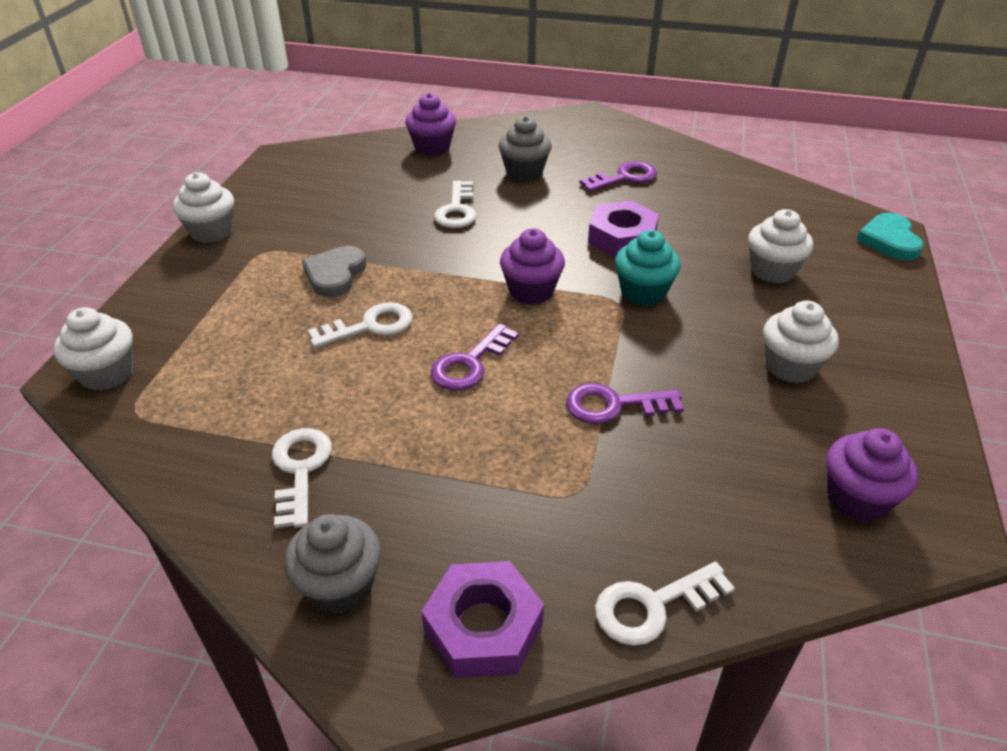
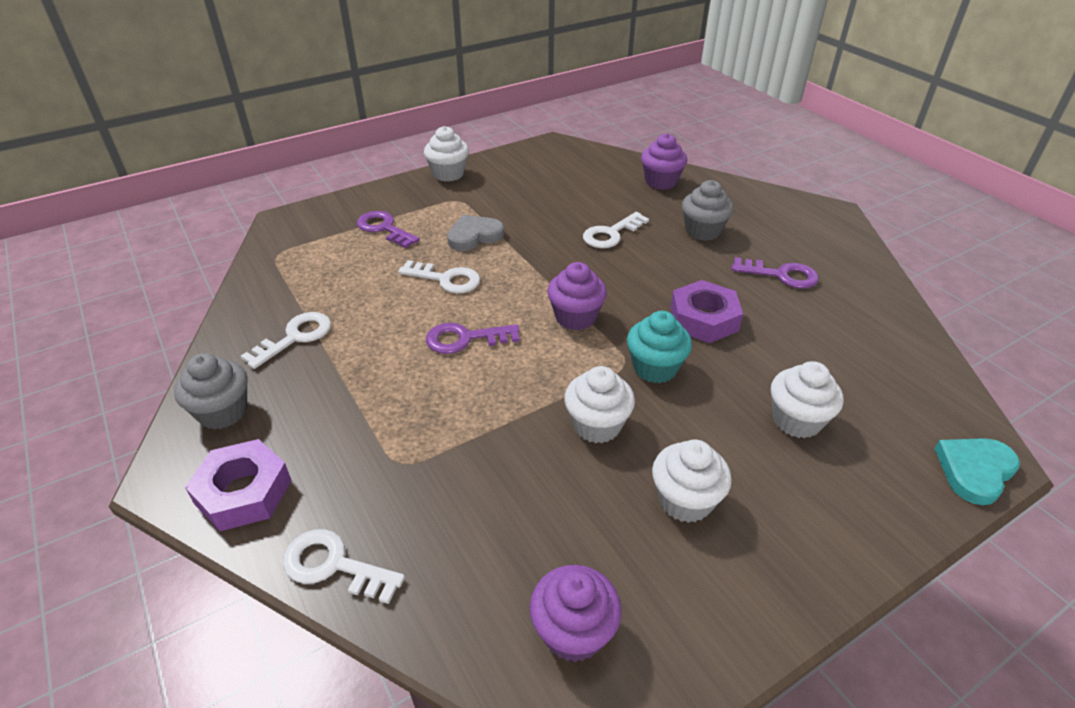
camera: 45 degrees right, 0 degrees up
(107, 373) = (294, 227): white cupcake -> white cupcake (597, 425)
(613, 405) = (509, 428): purple key -> purple key (384, 228)

